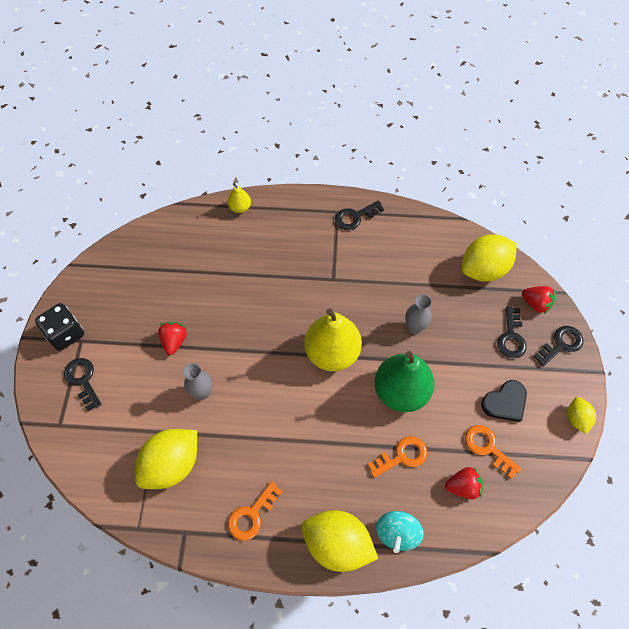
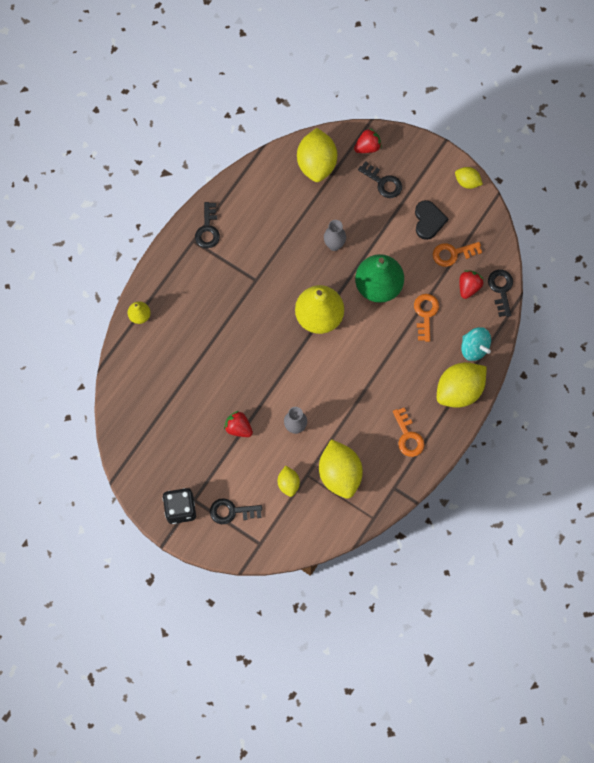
camera: 60 degrees left, 10 degrees up
(137, 418) = (288, 483): none -> yellow lemon
(561, 344) = (409, 152): black key -> black key (501, 289)

